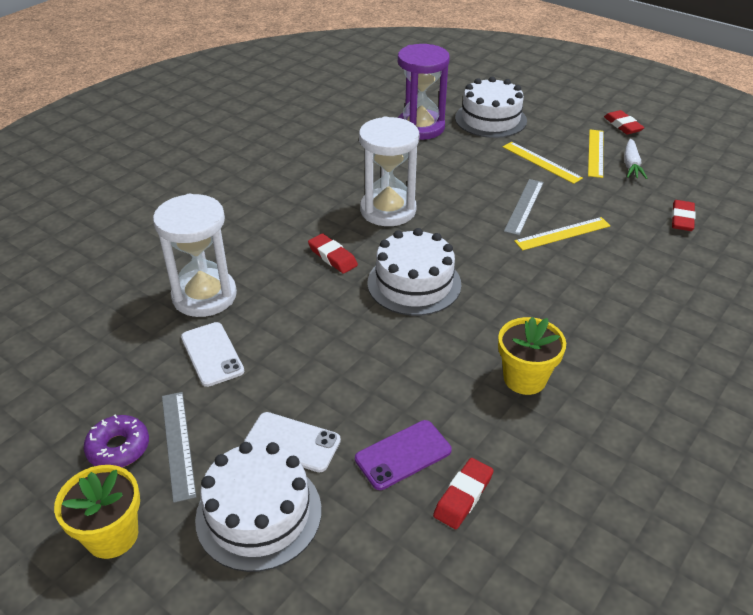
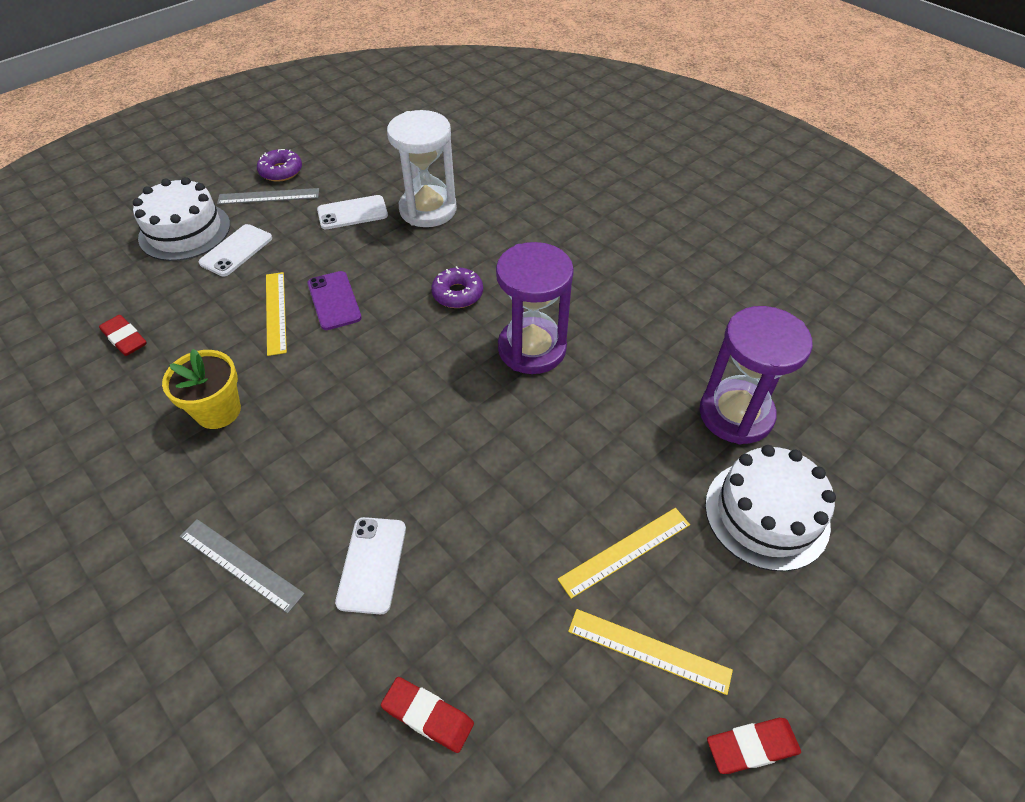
camera: 100 degrees right, 10 degrees up
(112, 535) = (211, 171): yellow flower pot -> none
(332, 257) = (457, 294): red eraser -> purple donut
(388, 210) = (532, 349): white hourglass -> purple hourglass
(403, 455) = (186, 310): purple phone -> purple phone (334, 300)
(414, 283) = (392, 351): white cake -> none
(524, 206) = (511, 493): grey ruler -> grey ruler (240, 564)
(562, 233) = (437, 522): yellow ruler -> yellow ruler (275, 312)
(610, 256) = (372, 564): none -> white phone
(631, 165) = (602, 699): white carrot -> none

